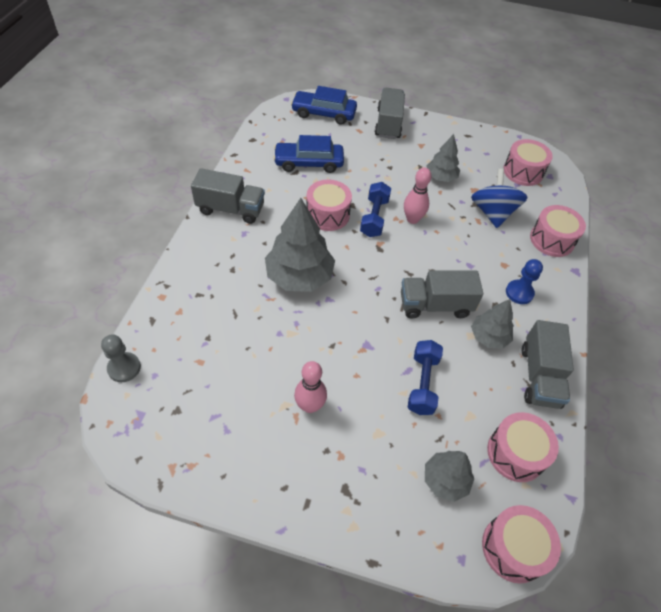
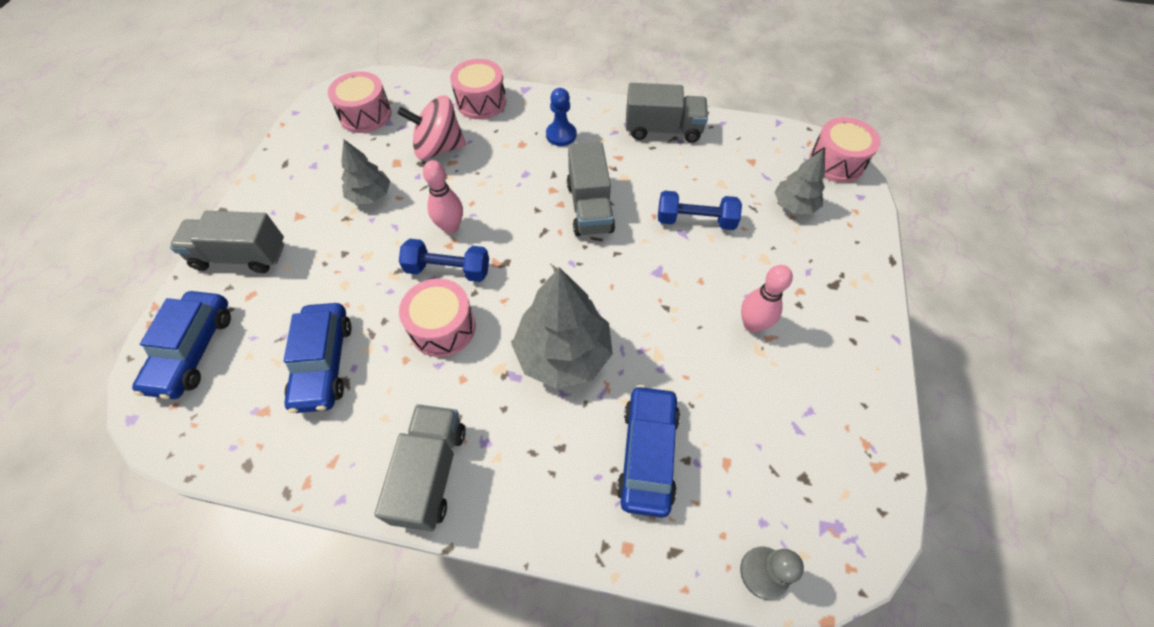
camera: 90 degrees left, 5 degrees up
(217, 315) = (647, 454): none -> blue car
(488, 337) = (624, 163): grey tree -> none
(492, 213) = (439, 148): blue spinning top -> pink spinning top
(515, 453) = (750, 153): pink drum -> none

